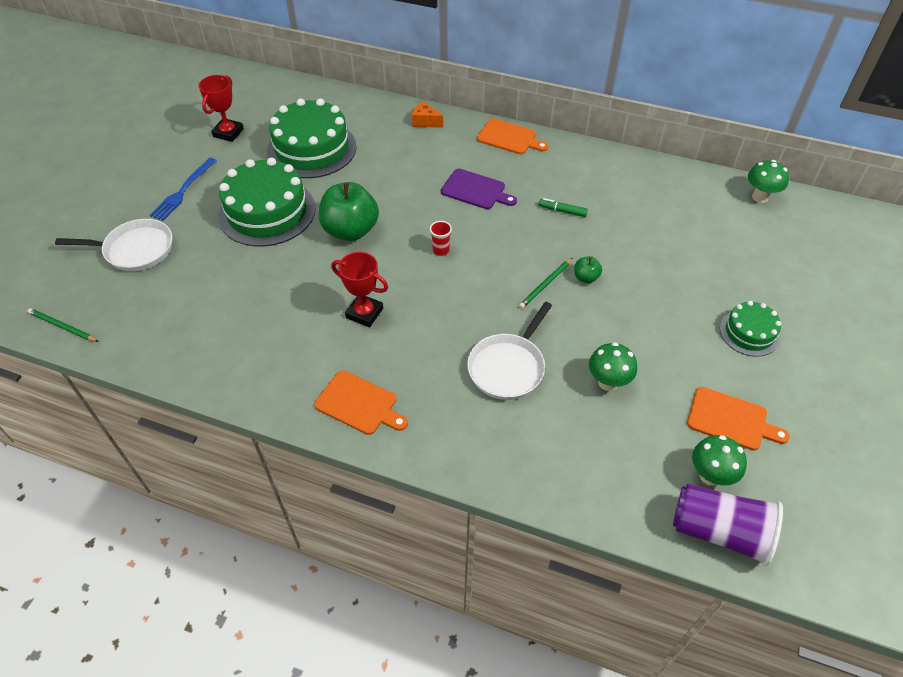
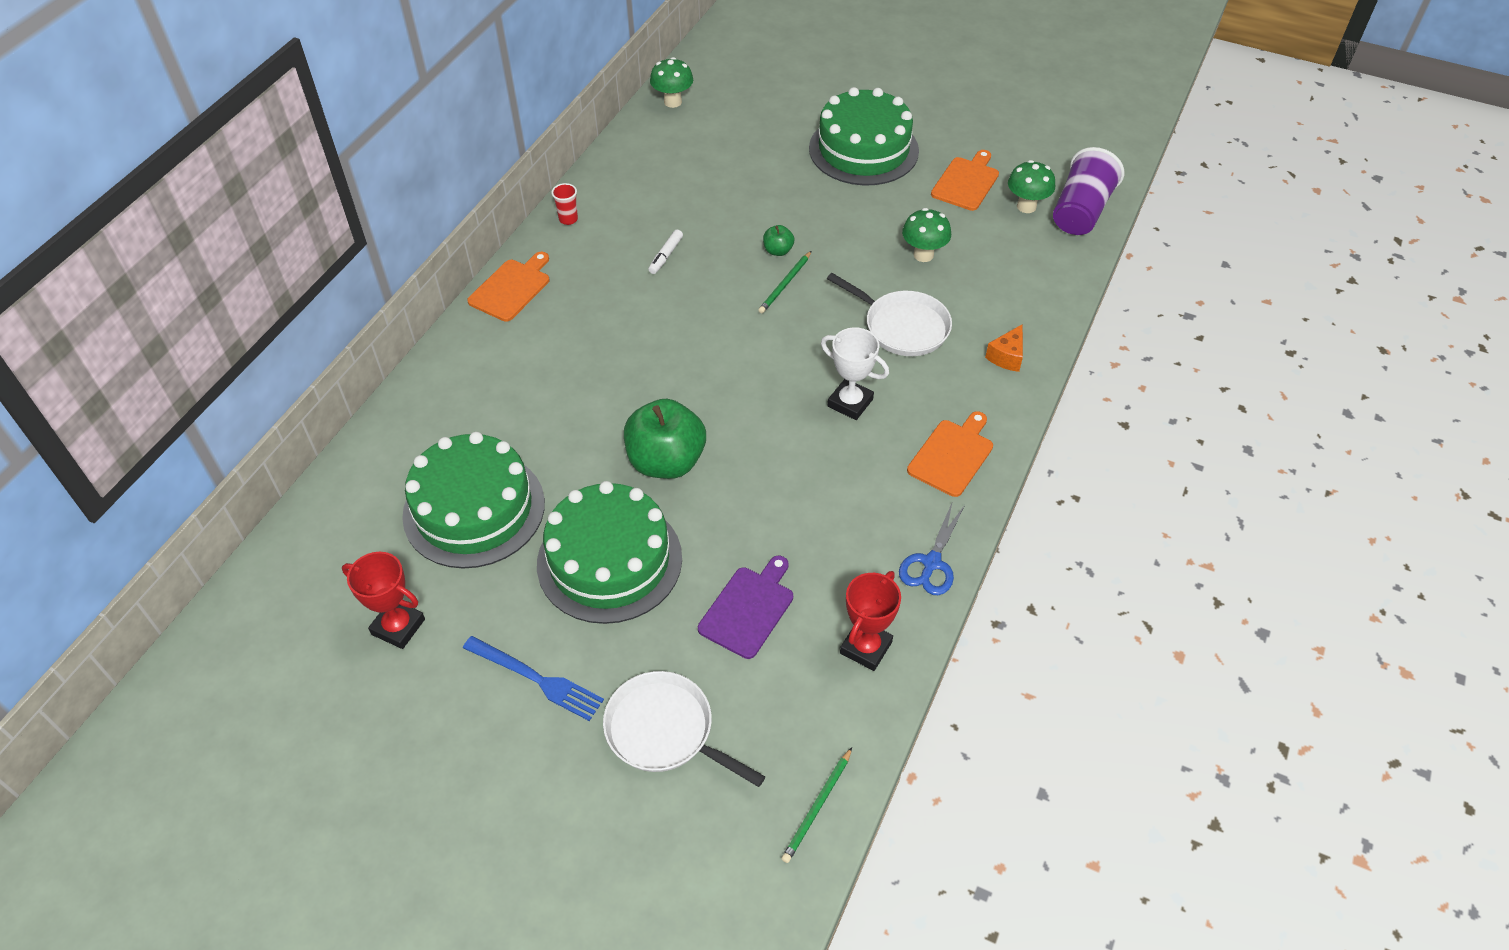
camera: 85 degrees left, 0 degrees up
(135, 250) = (665, 731): white pan -> white pan turned 60 degrees counterclockwise
(249, 389) = (931, 563): none -> blue scissors
(364, 313) = (816, 449): red trophy -> red trophy (866, 647)
(414, 332) = (850, 403): none -> white trophy
(425, 122) = (449, 373): orange cheese -> orange cheese (1007, 356)
(441, 250) = (717, 371): red cup -> red cup (568, 219)
(475, 190) = (611, 330): purple cutting board -> purple cutting board (748, 609)
(545, 284) = (785, 284): green pencil -> green pencil turned 75 degrees clockwise
(562, 211) = (666, 256): green marker -> white marker
(749, 333) = (863, 149): green cake -> green cake, size x1.88

